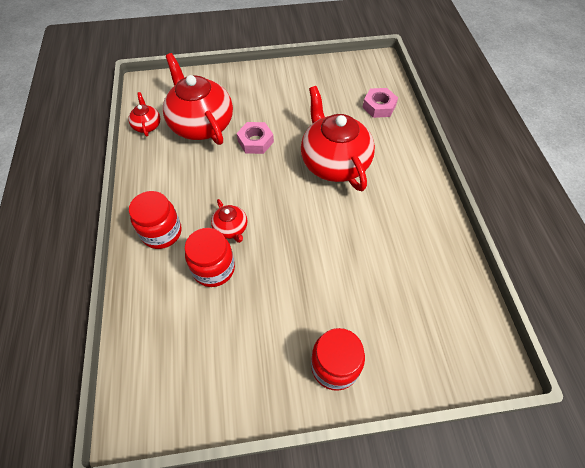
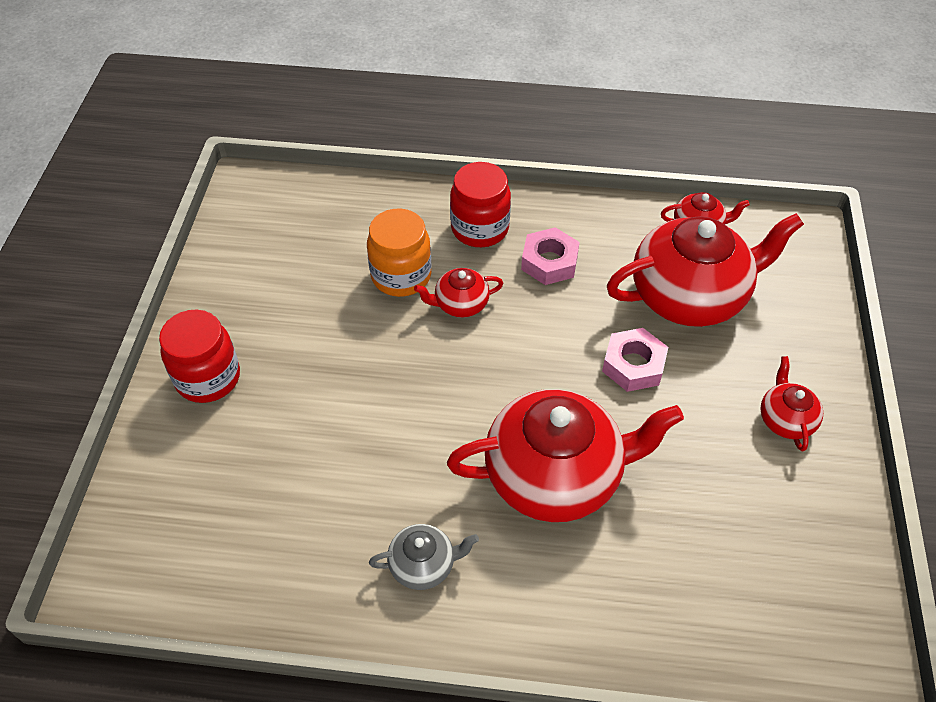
camera: 105 degrees right, 5 degrees down
(214, 269) = (401, 276): red jar -> orange jar
(271, 86) = (785, 419): none -> red teapot
(379, 106) = (697, 610): pink nut -> pink nut (549, 262)
(406, 205) = (423, 565): none -> grey teapot

